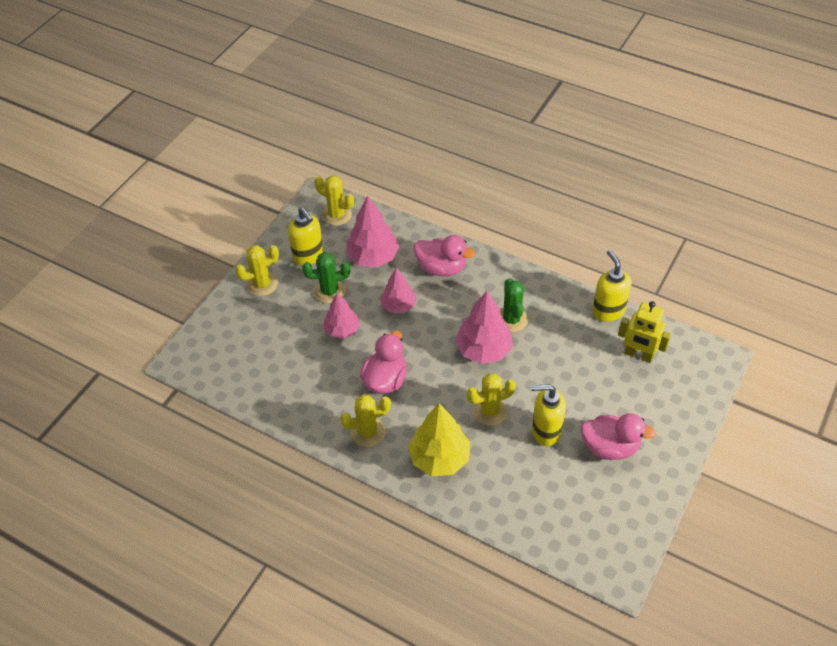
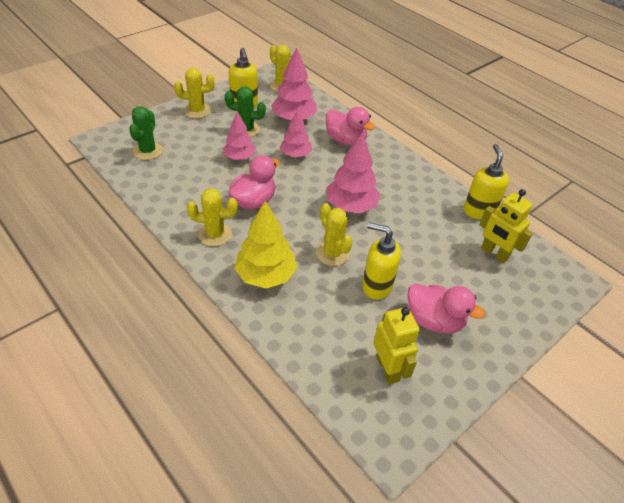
camera: 15 degrees right, 5 degrees down
(490, 411) = (332, 253): yellow cactus -> yellow cactus turned 60 degrees clockwise
(511, 319) = (387, 192): green cactus -> green cactus (148, 151)
(588, 509) = (388, 369): none -> yellow robot

